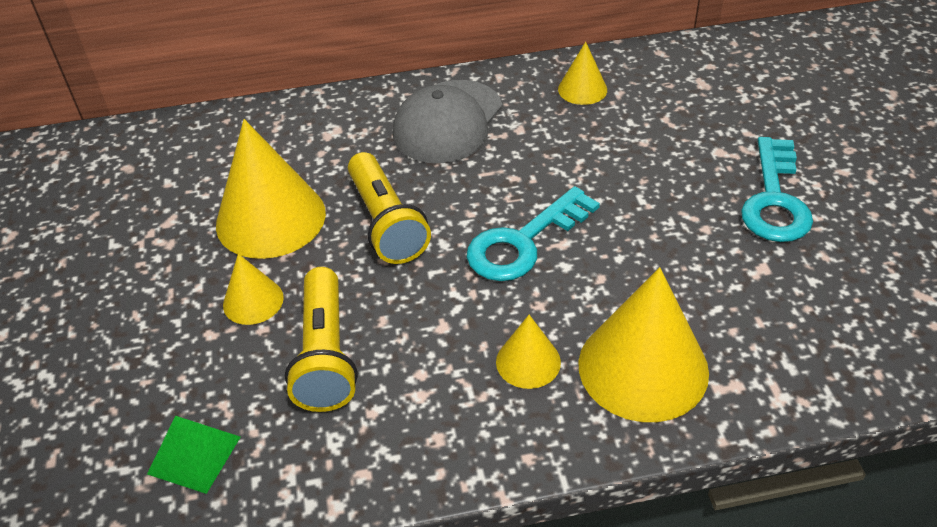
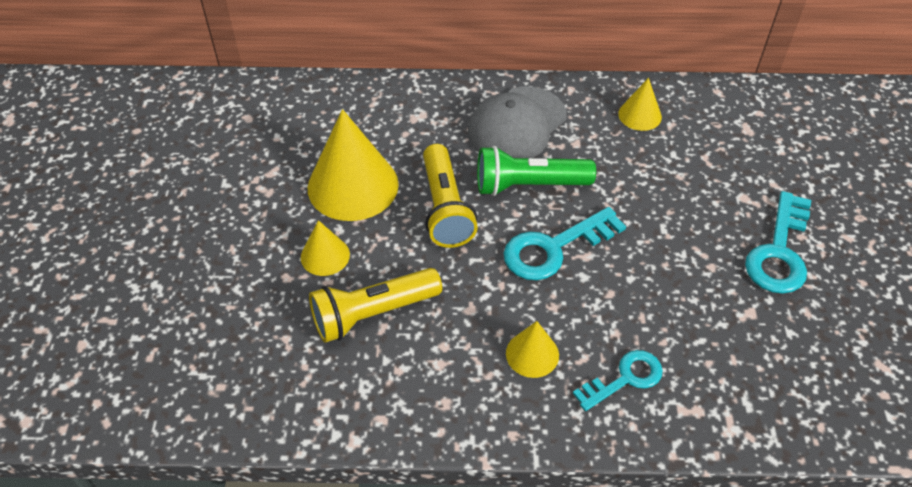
camera: 10 degrees right, 5 degrees up
(194, 455) = (256, 375): green pyramid -> none
(326, 355) = (373, 314): yellow flashlight -> yellow flashlight turned 60 degrees clockwise
(477, 182) = (528, 185): none -> green flashlight
(643, 367) = (624, 379): yellow cone -> turquoise key

